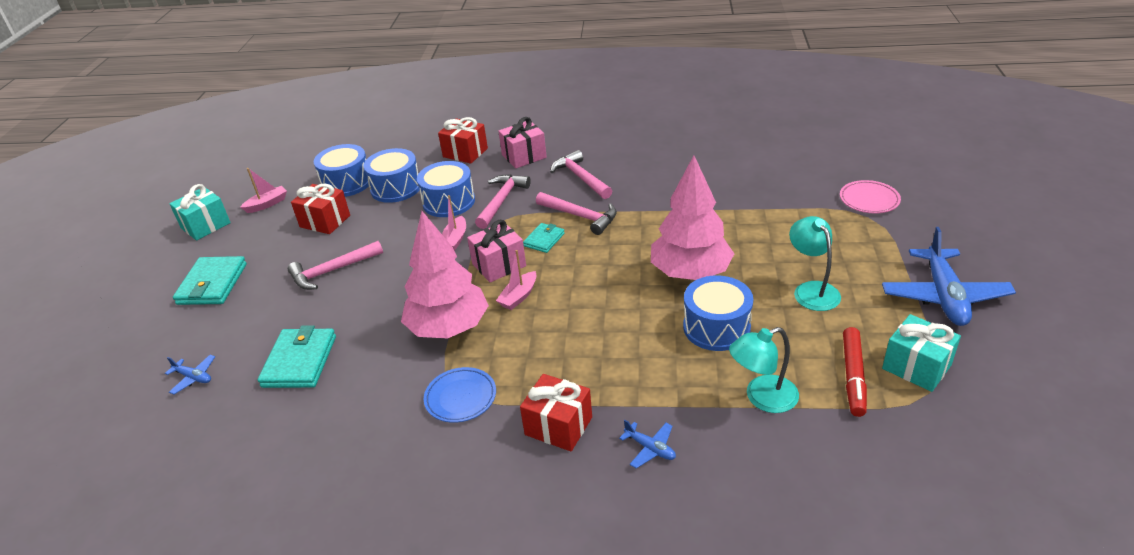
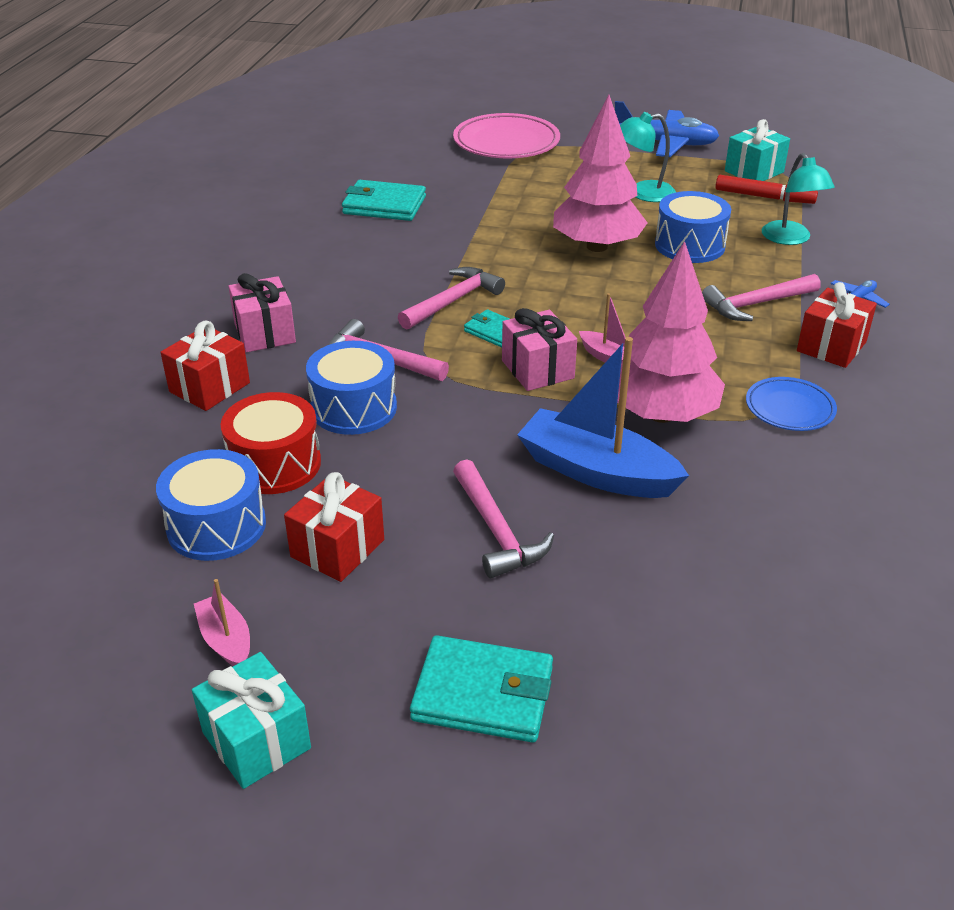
camera: 85 degrees left, 0 degrees up
(193, 377) = (742, 680): blue plane -> none
(299, 361) = (714, 553): turquoise wallet -> turquoise wallet (384, 205)
(384, 303) = (596, 472): none -> blue boat
(396, 188) = (275, 464): blue drum -> red drum
(455, 239) = (461, 404): pink boat -> none
(580, 177) = (357, 293): pink hammer -> pink hammer (756, 304)
(869, 200) = (506, 143): pink plate -> pink plate, size x1.75

